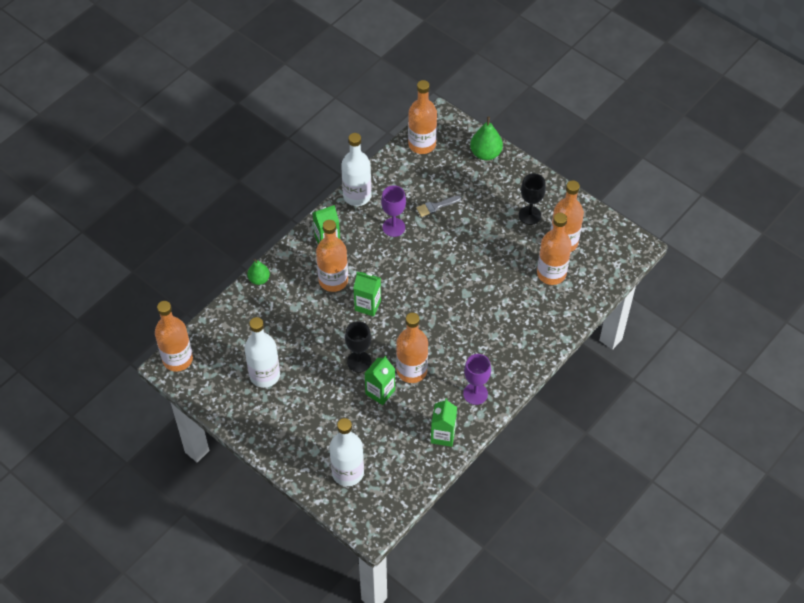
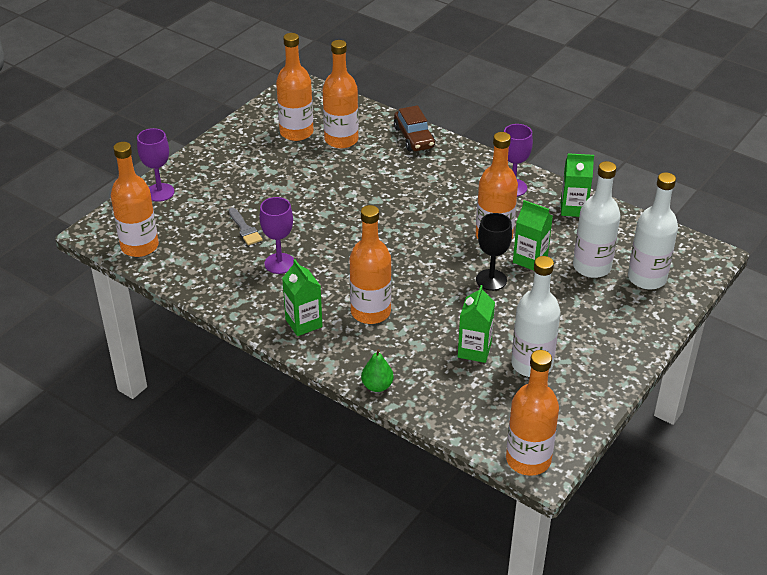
camera: 95 degrees left, 15 degrees down
(357, 196) = (227, 300): white bottle -> white bottle (592, 267)
(367, 305) = (405, 278): green carton -> green carton (474, 350)
(485, 153) = (160, 192): green pear -> purple goblet
(529, 215) = (258, 156): black goblet -> none
(553, 327) = (414, 137): none -> brown car

